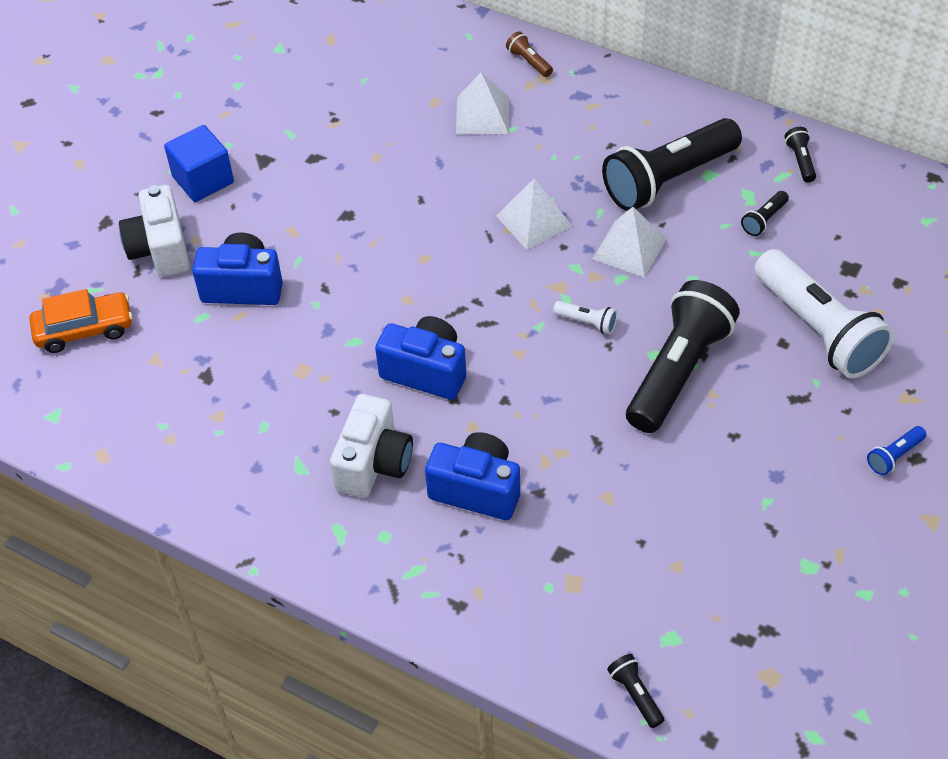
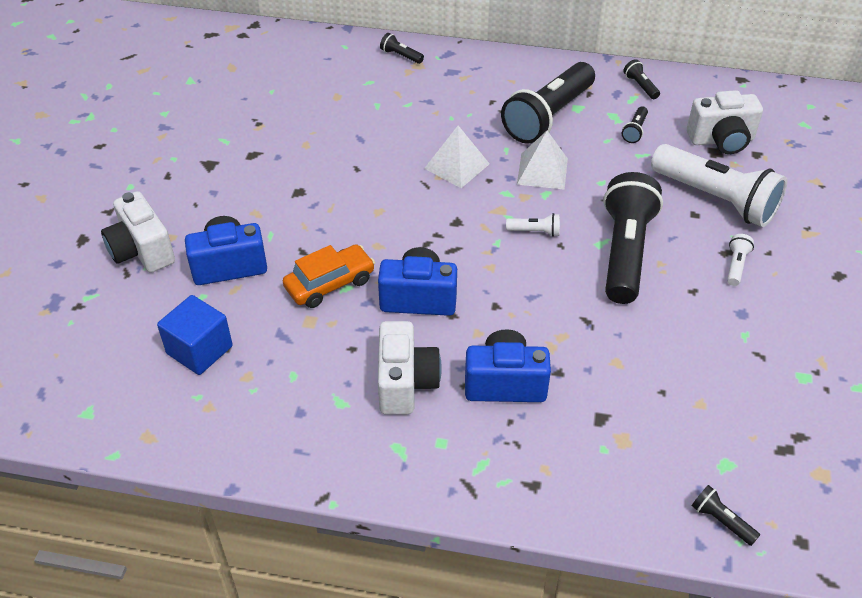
camera: 20 degrees left, 5 degrees down
(84, 329) = (93, 331): orange car -> orange car (330, 284)
(203, 180) = (161, 189): blue cube -> blue cube (199, 350)
(482, 115) = (380, 99): white pyramid -> none
(529, 61) = (400, 56): brown flashlight -> black flashlight
(799, 417) = (736, 265): none -> white flashlight
(864, 255) = (721, 140): none -> white camera
(894, 456) = (822, 278): blue flashlight -> none

